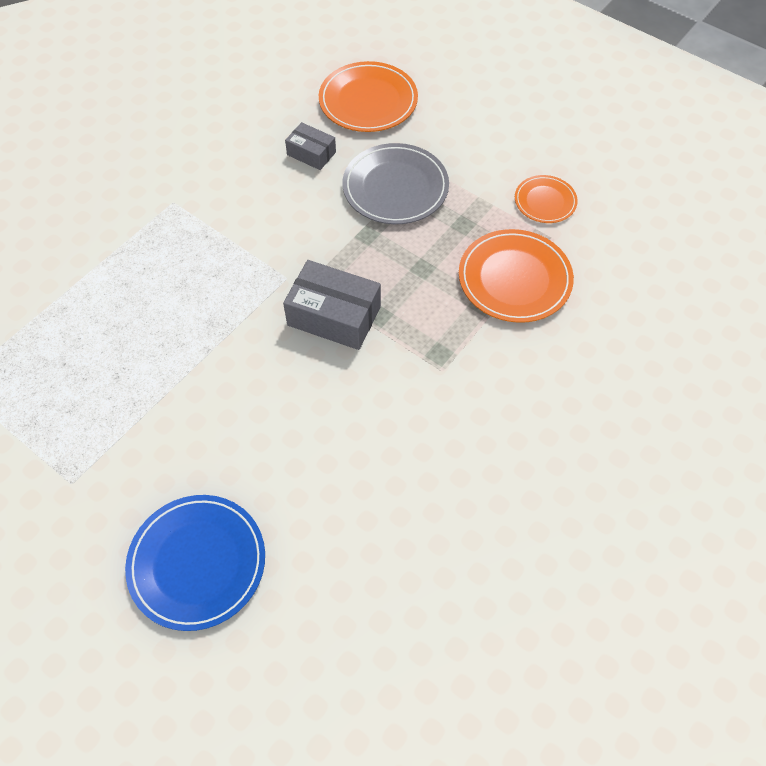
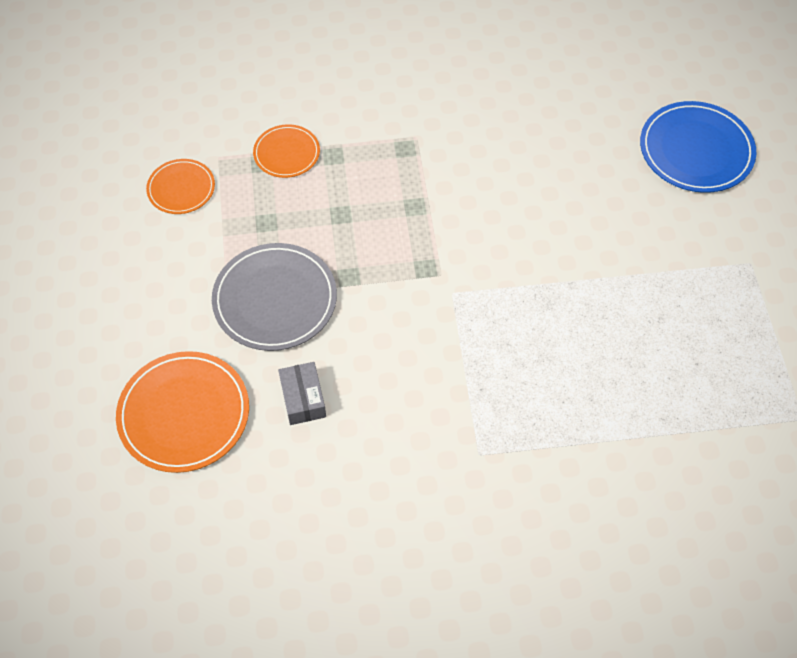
camera: 135 degrees left, 0 degrees up
(334, 316) = (448, 233): grey box -> none
(514, 279) = (286, 153): orange plate -> orange plate, size x0.58

